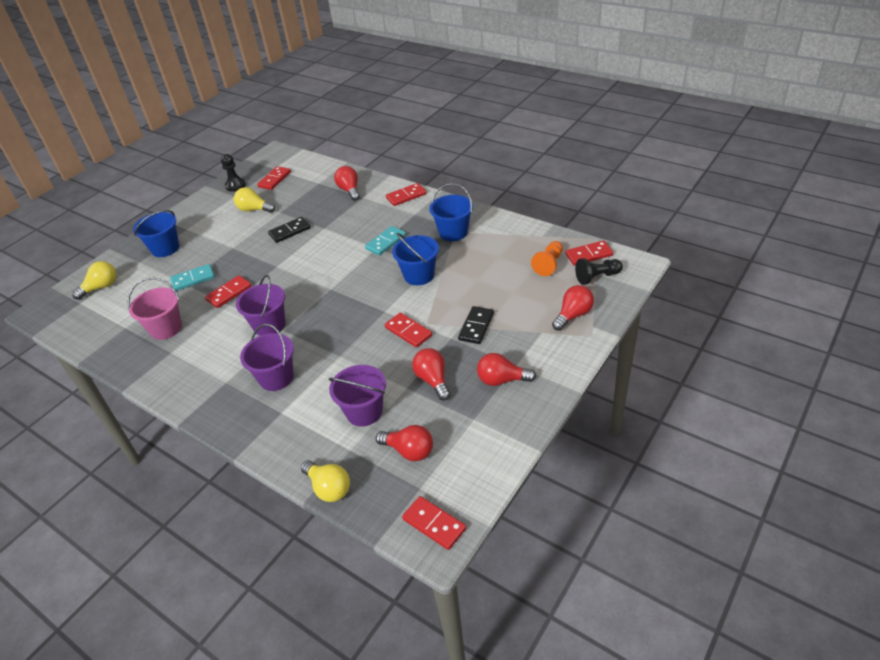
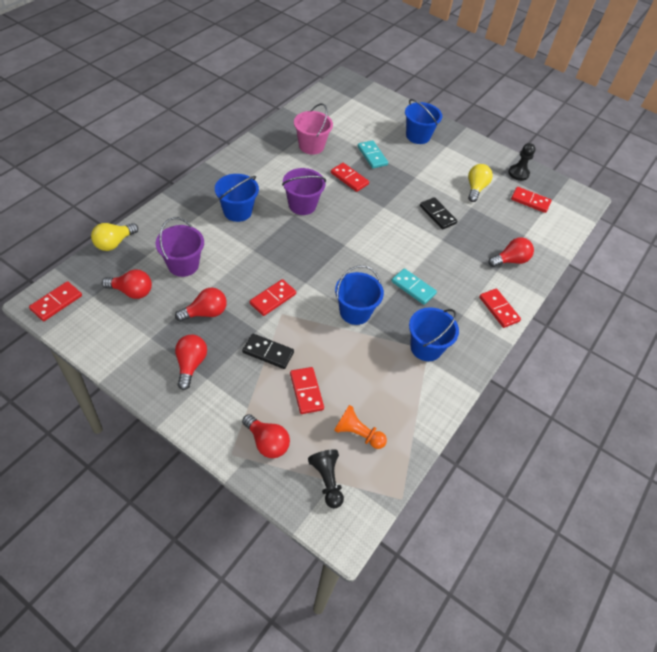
camera: 80 degrees right, 10 degrees up
(101, 287) = (369, 106): yellow light bulb -> none
(276, 378) = (237, 211): purple bucket -> blue bucket
(409, 451) = (132, 291): red light bulb -> red light bulb turned 105 degrees counterclockwise
(589, 255) = (370, 480): red domino -> red domino (306, 391)

